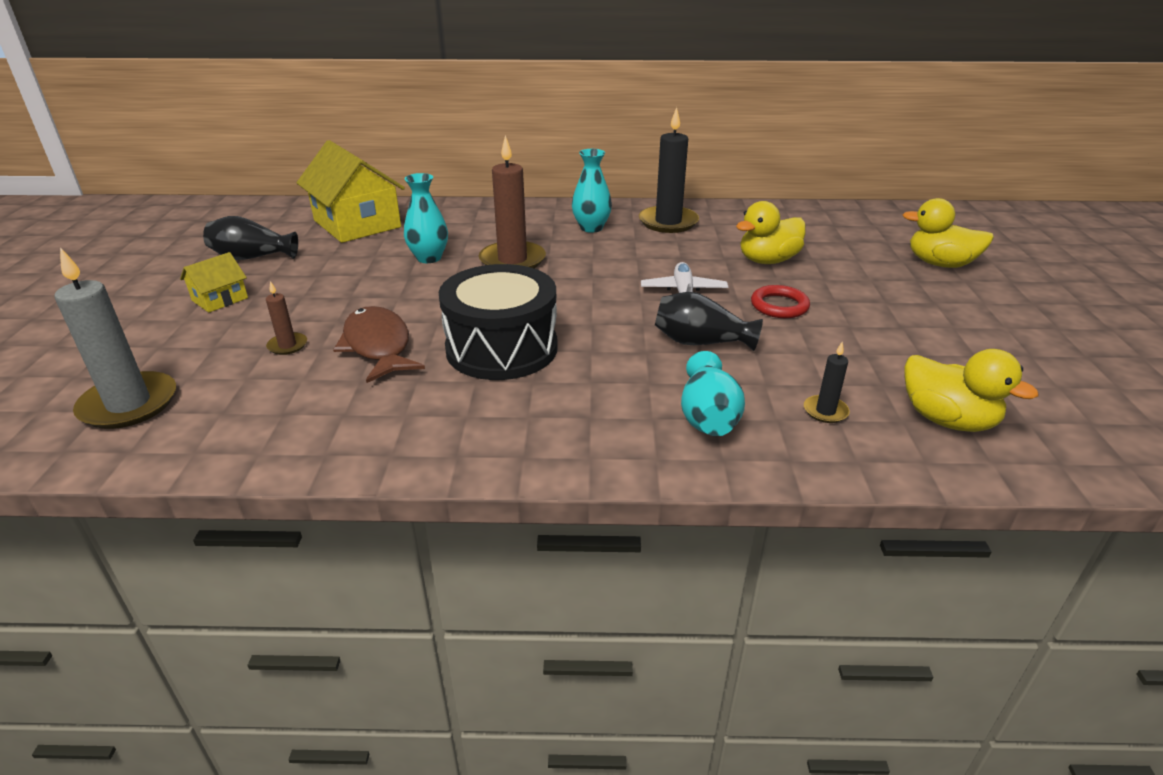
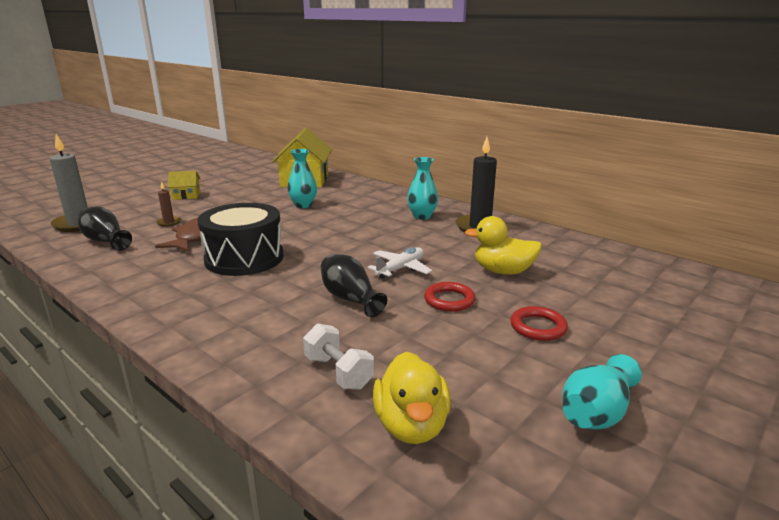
camera: 40 degrees right, 10 degrees down
(252, 257) = (232, 182): black vase -> black vase (105, 241)
(512, 260) = (341, 219): brown candle -> none
(708, 417) = (265, 338): turquoise vase -> turquoise vase (596, 413)
(825, 411) = (338, 372): black candle -> white dumbbell
(878, 300) = (538, 327): none -> red ring
(940, 264) = (660, 326): yellow duck -> none

